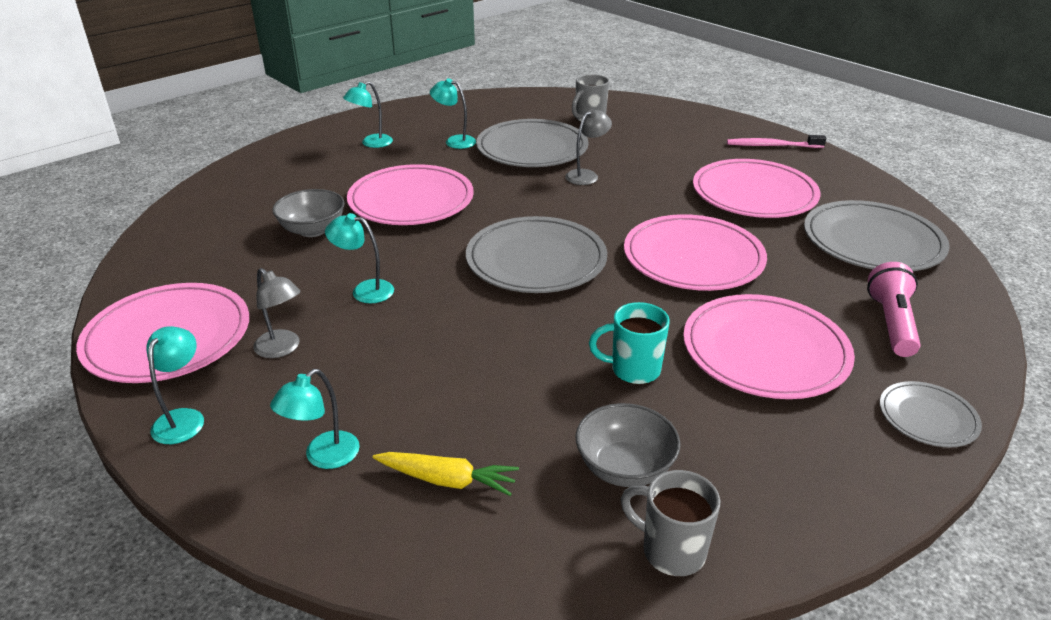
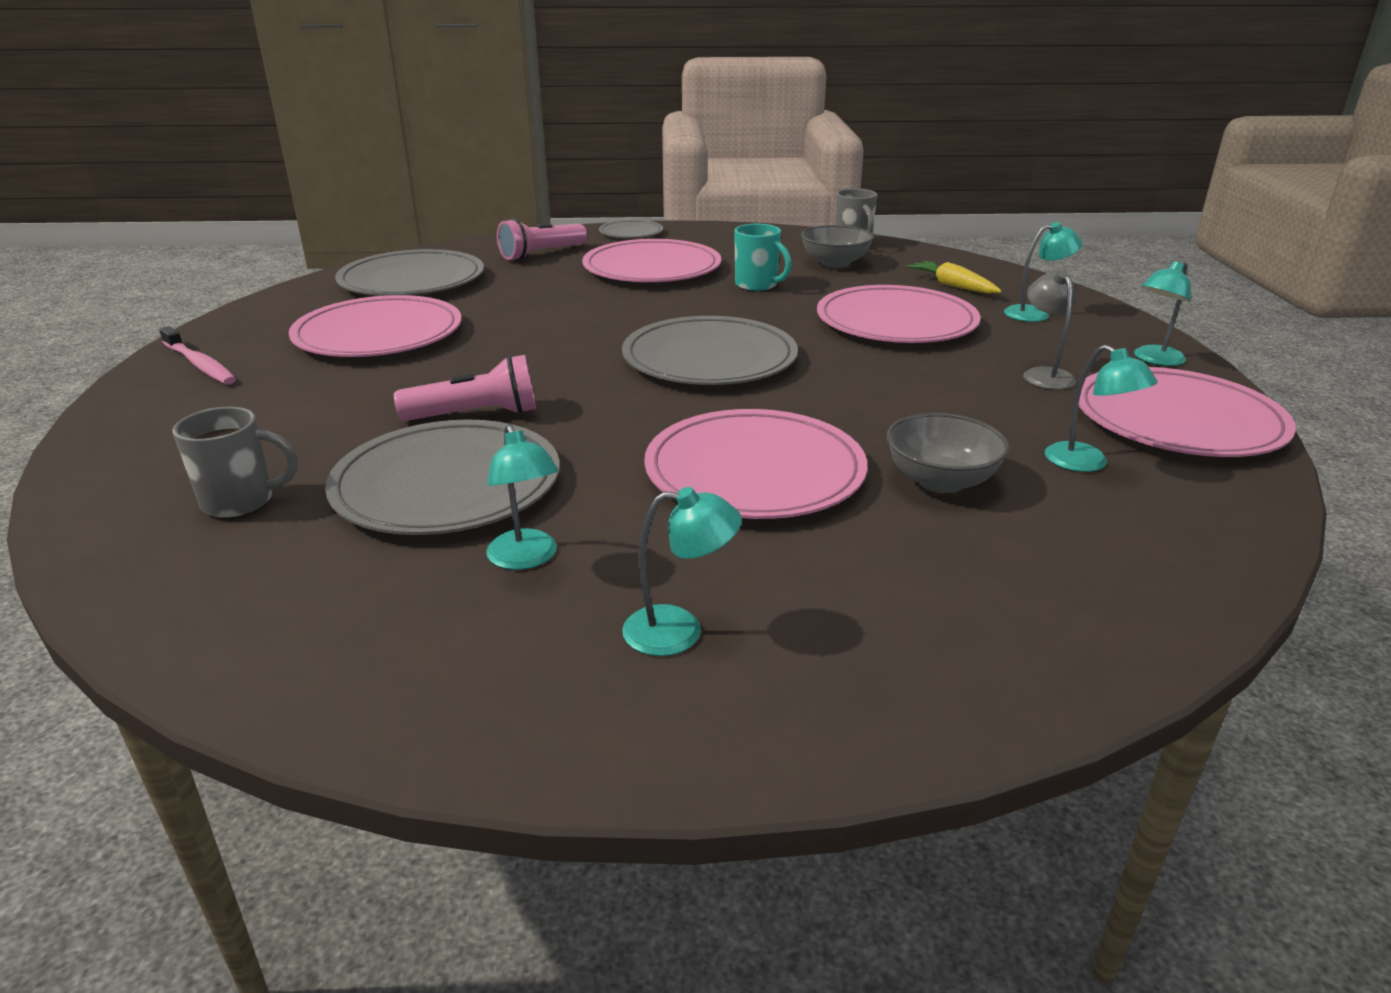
camera: 140 degrees left, 5 degrees down
(364, 290) = (923, 392): turquoise lamp -> turquoise lamp (1087, 463)
(586, 175) = (476, 415): grey lamp -> pink flashlight
(693, 258) = (570, 316): pink plate -> pink plate (896, 322)

